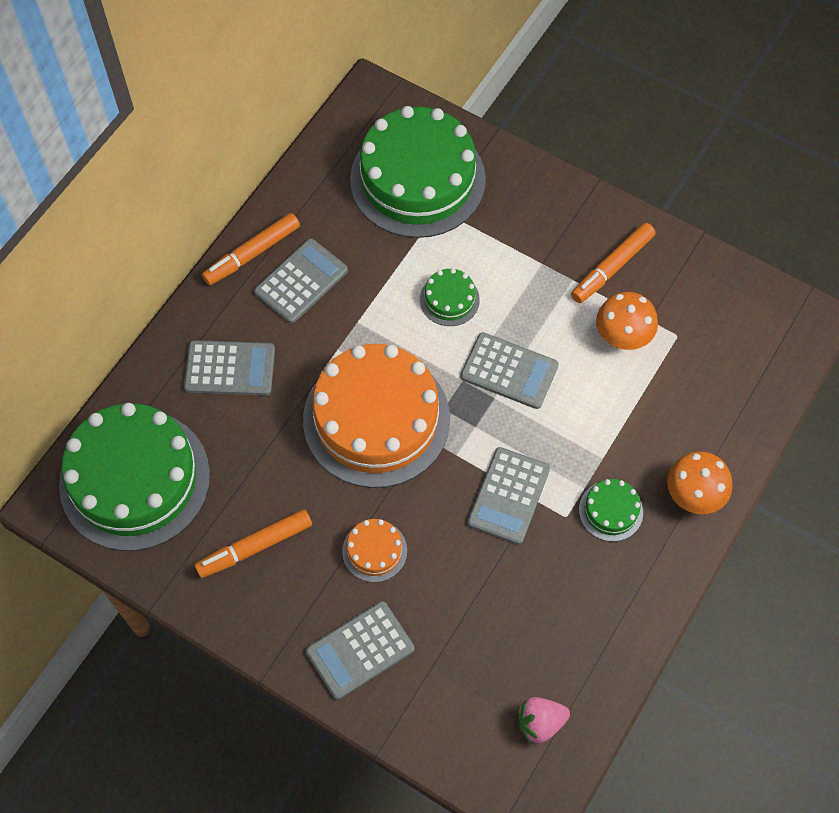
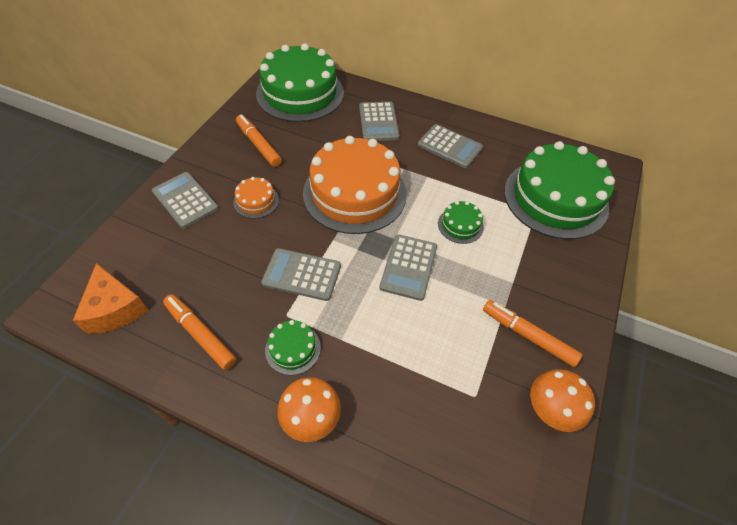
camera: 80 degrees right, 10 degrees down
(252, 254) = (462, 123): orange marker -> orange marker (200, 334)
(540, 723) = (115, 309): pink strawberry -> orange cheese
(622, 337) = (460, 348): orange mushroom -> orange mushroom (550, 410)

